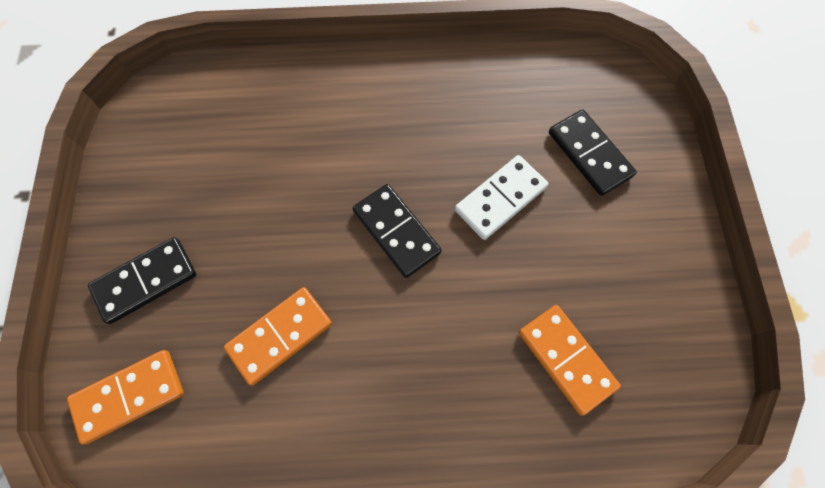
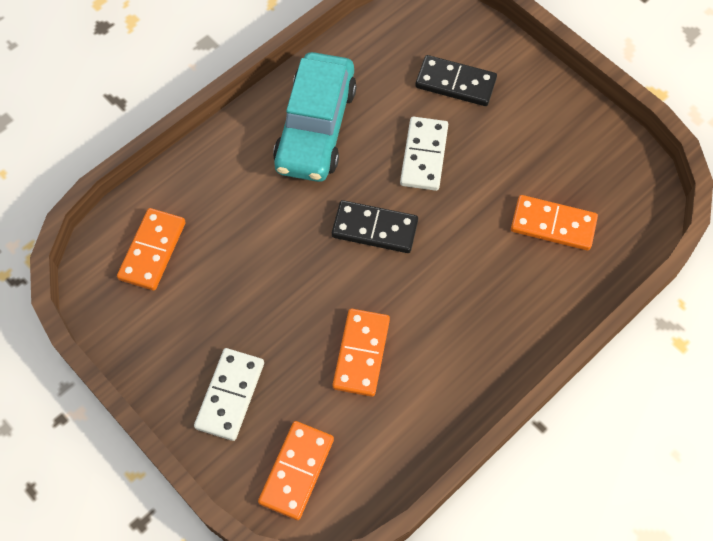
camera: 40 degrees left, 5 degrees down
(145, 281) = (230, 395): black domino -> white domino
(207, 113) = (152, 251): none -> orange domino
(428, 106) = (316, 127): none -> turquoise car

